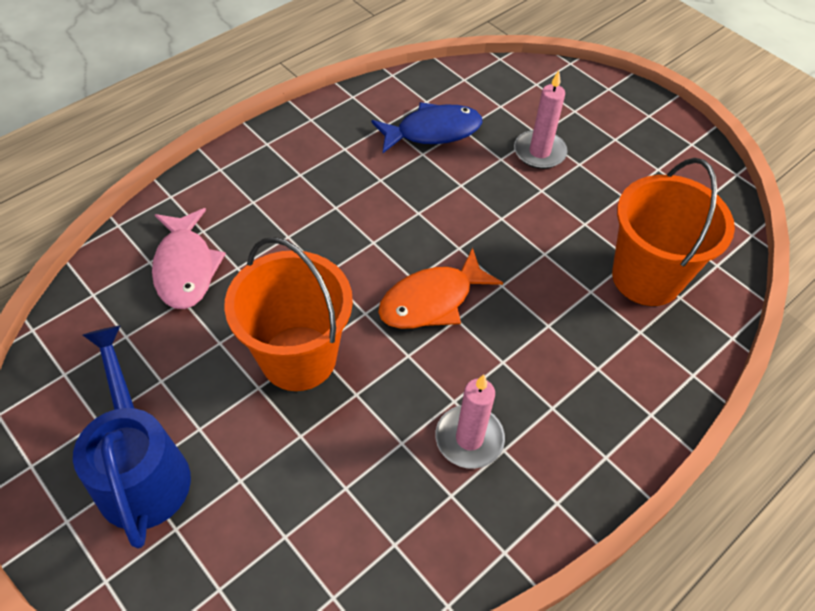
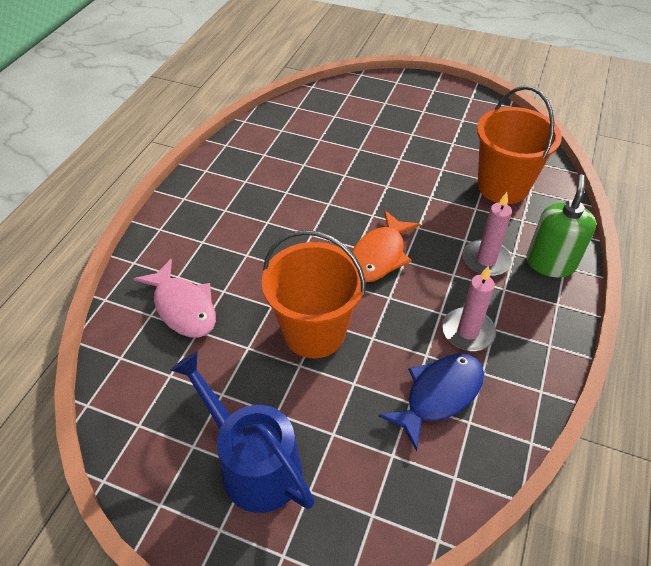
camera: 25 degrees left, 5 degrees down
(433, 131) = (300, 148): blue fish -> blue fish (439, 395)
(539, 152) = (381, 136): pink candle -> pink candle (486, 260)
(635, 401) = (550, 263): none -> green soap dispenser

